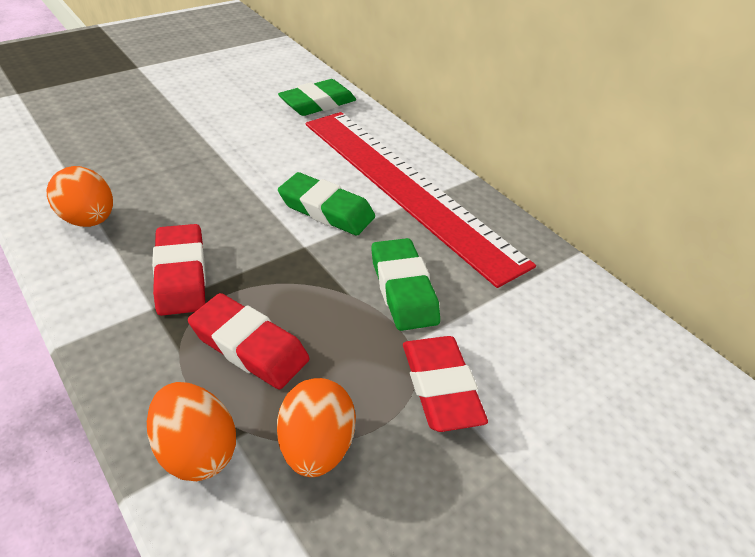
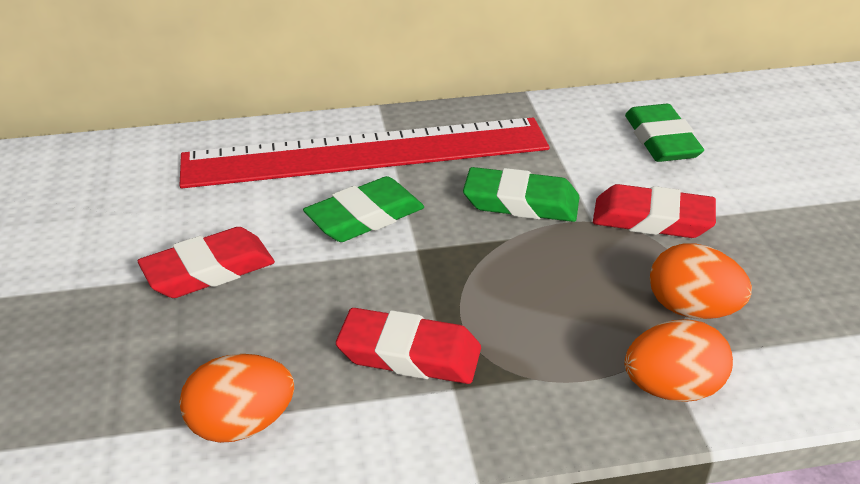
camera: 60 degrees left, 5 degrees down
(249, 346) = (551, 323): red eraser -> red eraser (209, 270)
(317, 103) = (139, 166): green eraser -> green eraser (661, 140)

